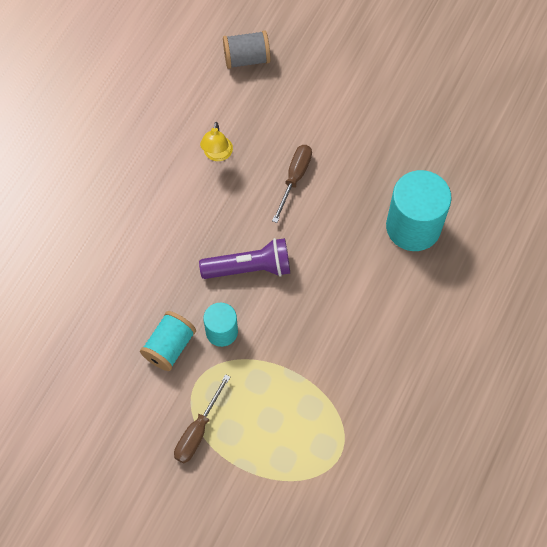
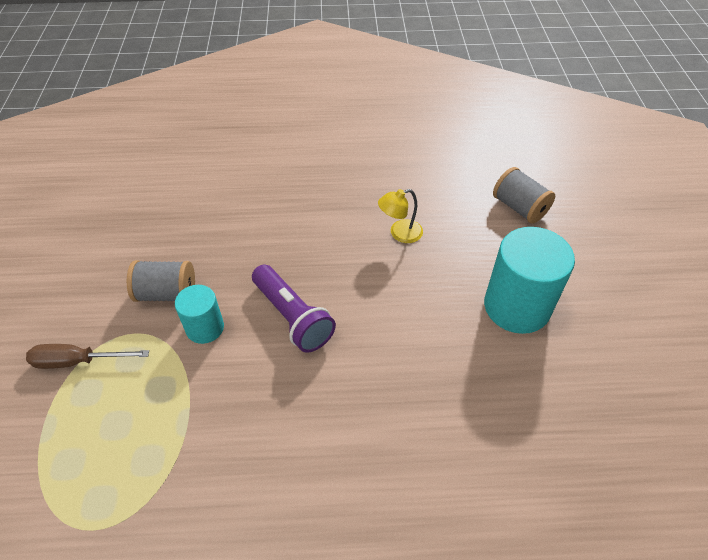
camera: 60 degrees right, 15 degrees down
(169, 347) = (167, 293): turquoise spool -> grey spool
(294, 178) = (423, 306): brown screwdriver -> none
(413, 227) = (454, 458): turquoise cylinder -> turquoise cylinder (516, 306)

